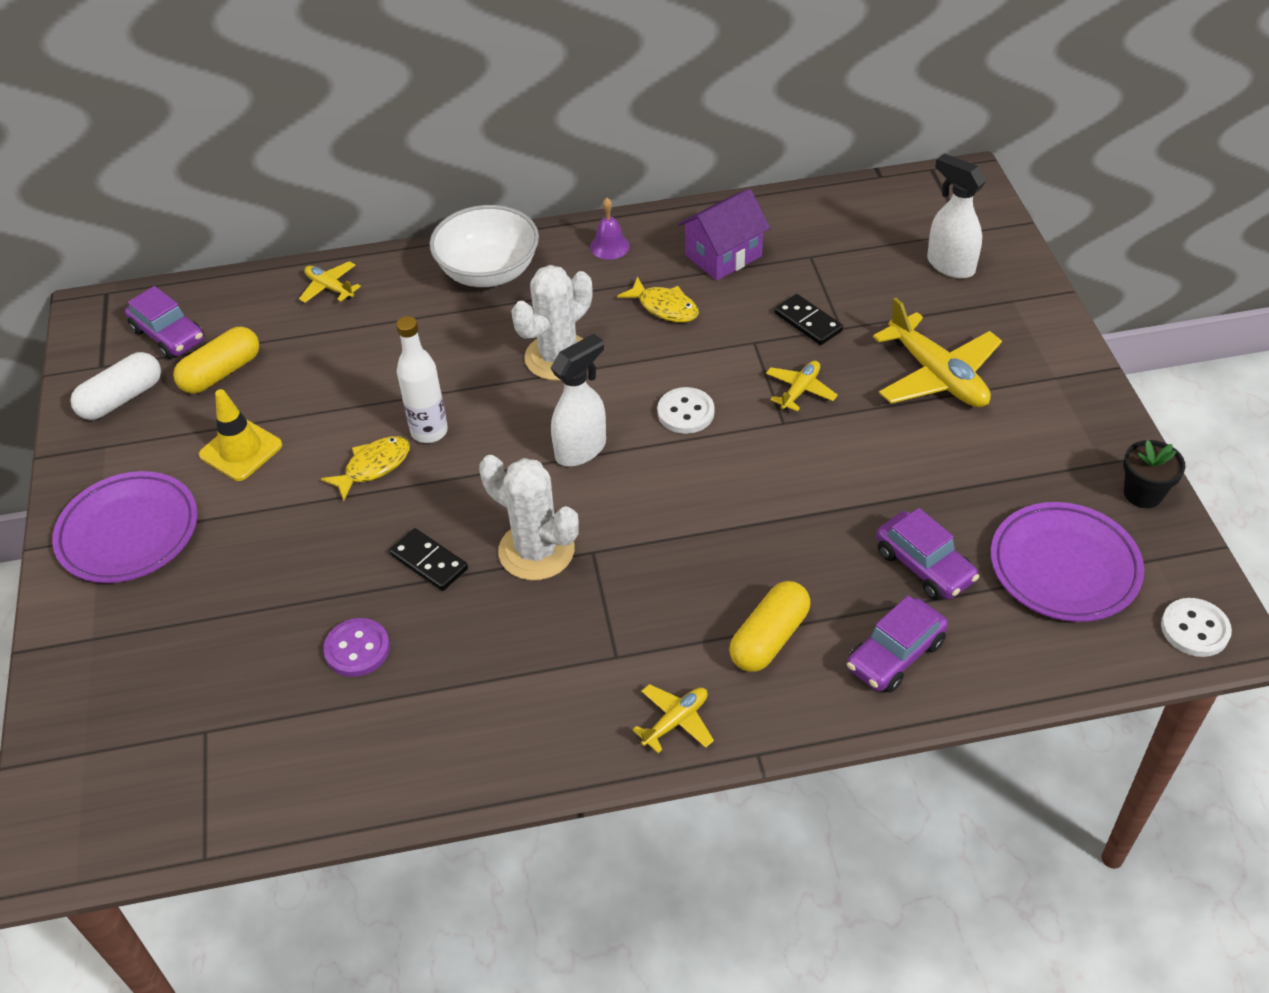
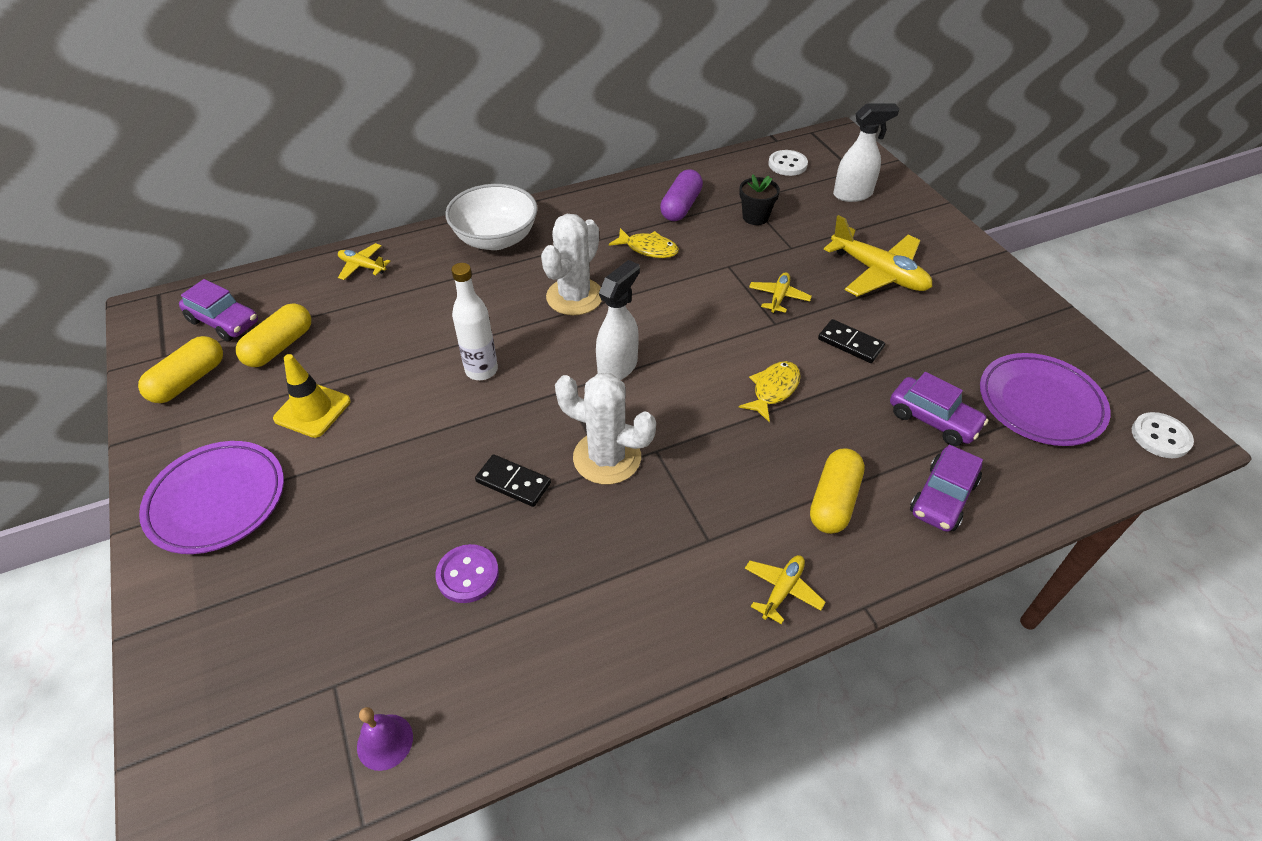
camera: 15 degrees left, 0 degrees up
(122, 398) = (189, 381): white capsule -> yellow capsule
(373, 467) = (439, 407): yellow fish -> yellow fish (773, 390)
(609, 246) = (589, 209): purple bell -> purple bell (385, 741)
(685, 412) = (694, 326): white button -> white button (787, 164)
(723, 256) = (681, 206): purple house -> purple capsule
(808, 322) = (764, 246): black domino -> black domino (850, 343)
(950, 265) = (853, 194): white spray bottle -> white spray bottle turned 135 degrees clockwise
(1143, 493) = (1070, 339): black flower pot -> black flower pot (755, 217)

